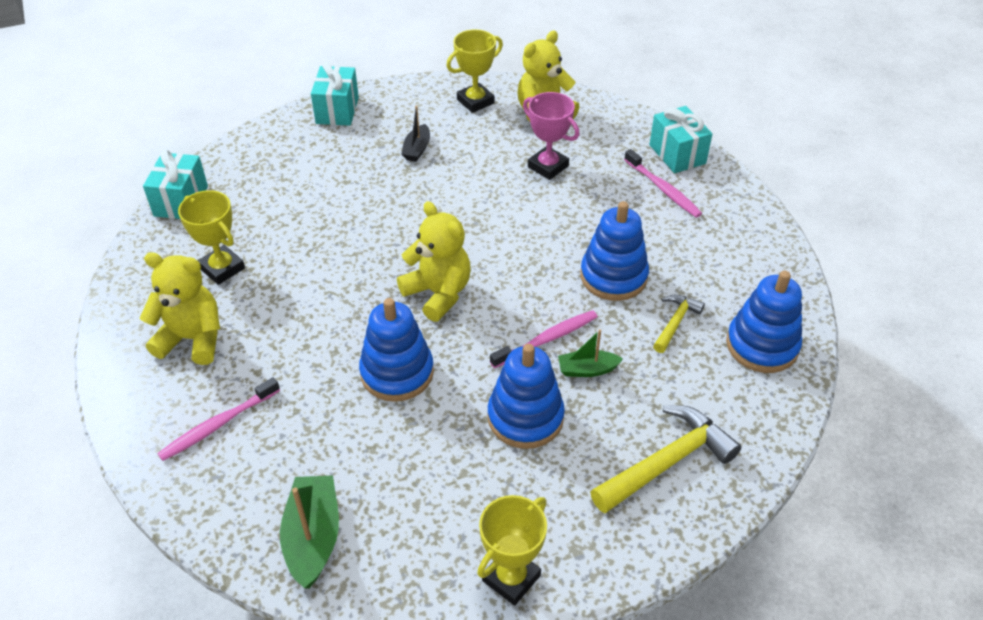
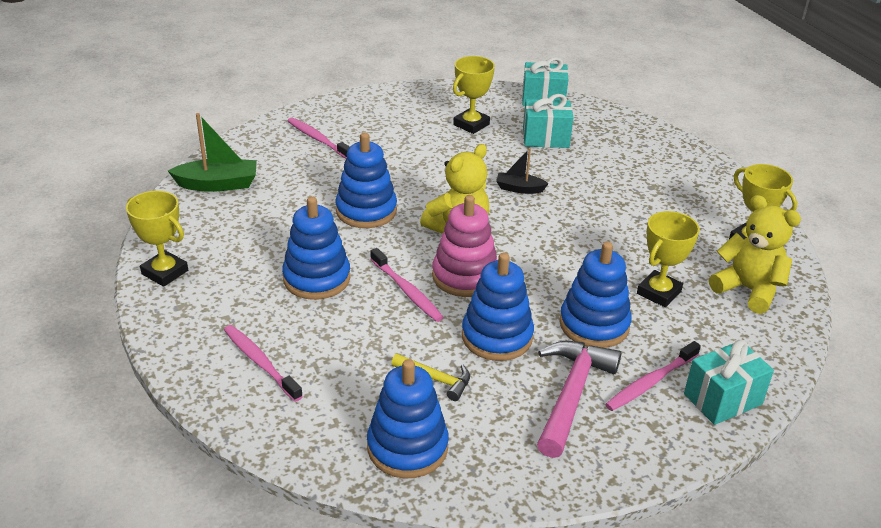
camera: 85 degrees right, 10 degrees down
(192, 339) = (397, 121): yellow teddy bear -> none
(337, 110) = (693, 160): turquoise gift -> turquoise gift (545, 138)
(417, 149) = (653, 207): black boat -> black boat (519, 189)
(523, 293) = (465, 276): none -> pink stacking toy
(548, 166) = (658, 292): pink trophy -> yellow trophy
(587, 369) = (371, 315): green boat -> none
(593, 212) = (594, 325): none -> blue stacking toy
(666, 462) = (260, 363): yellow hammer -> pink toothbrush
(683, 236) = (571, 395): none -> pink hammer

